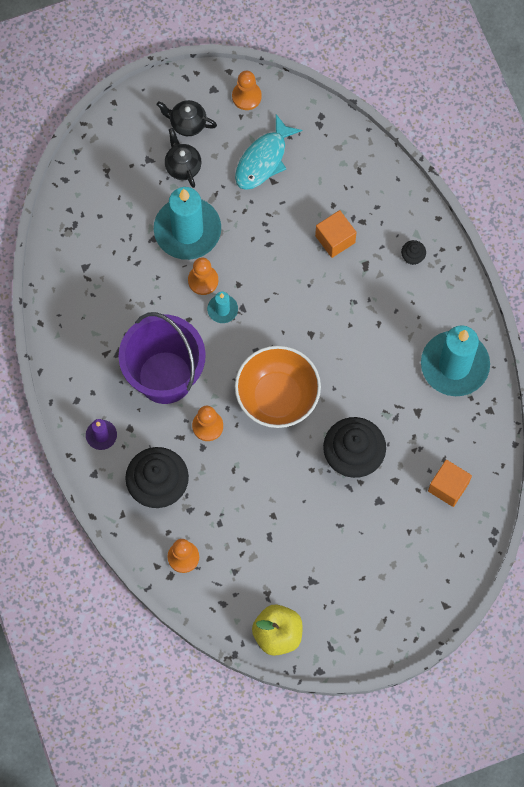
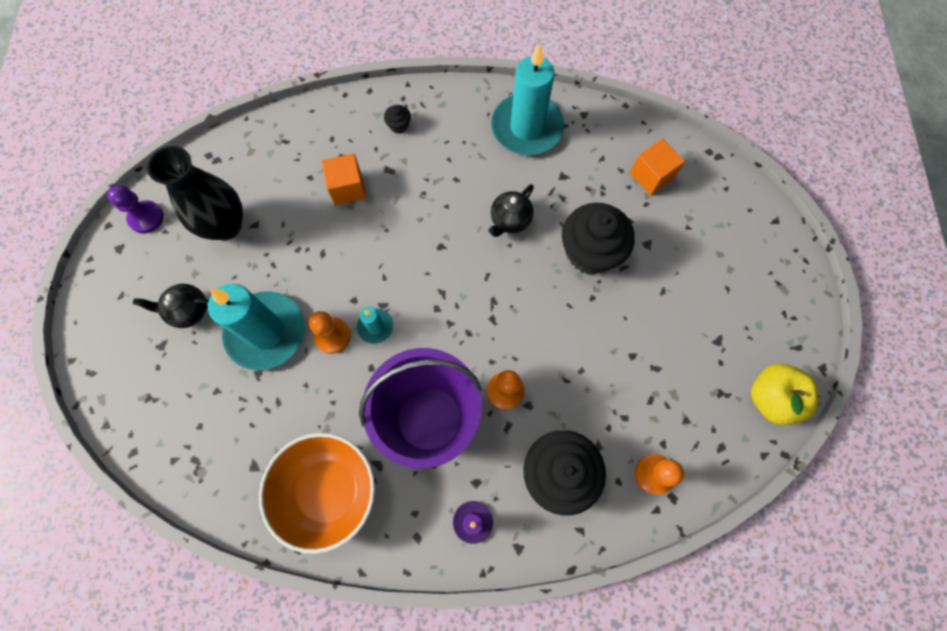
camera: 70 degrees left, 0 degrees up
(187, 123) = (142, 288): black teapot -> black teapot (510, 220)
(246, 96) = (146, 218): orange pawn -> purple pawn
(263, 160) = (226, 225): turquoise fish -> black vase
(277, 396) = (498, 304): orange bowl -> orange bowl (328, 491)

